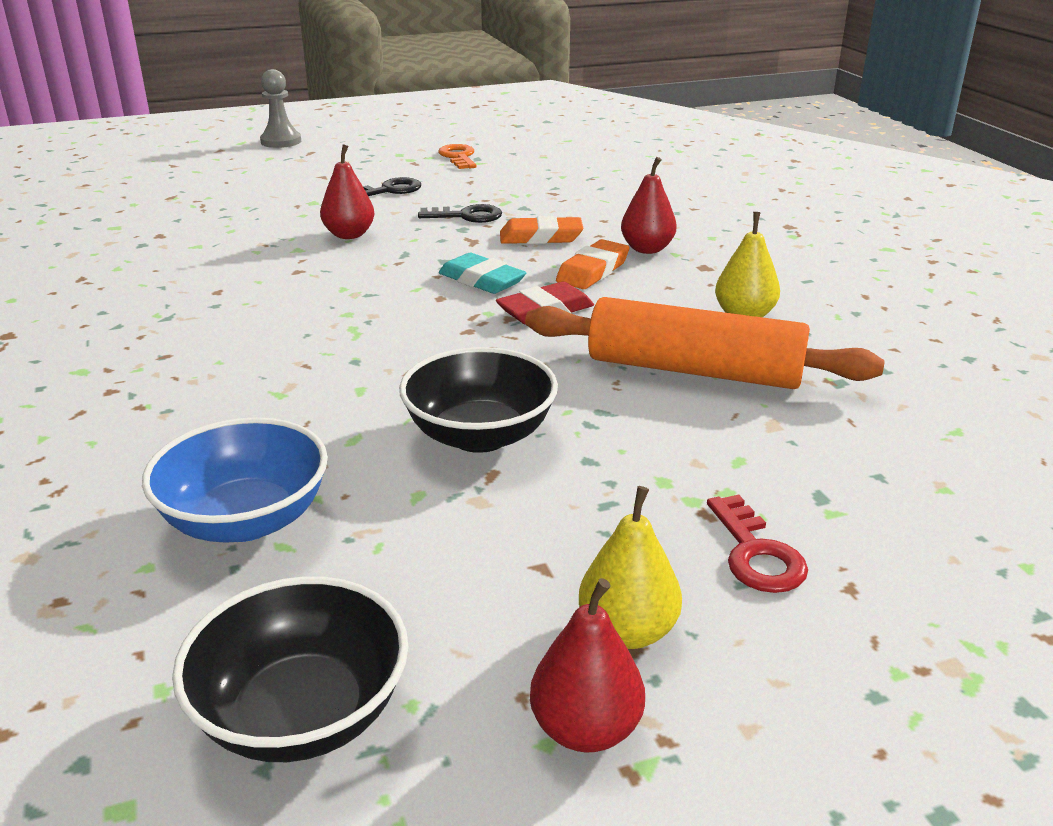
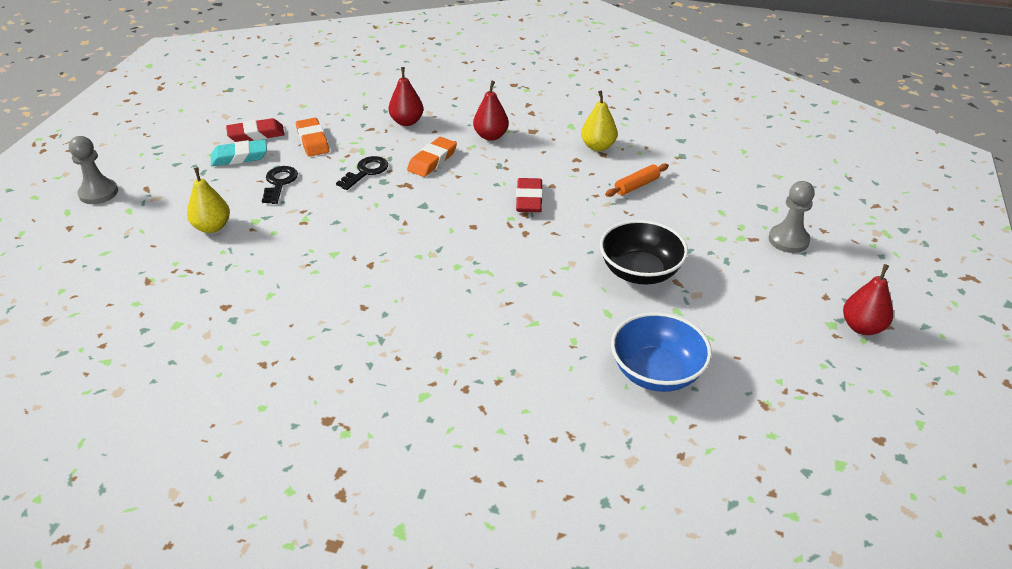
camera: 55 degrees left, 10 degrees up
(302, 714) = (812, 397): black bowl -> none
(349, 235) = (337, 225): red pear -> red pear (407, 122)
(458, 157) = (256, 134): orange key -> red eraser
(482, 280) = (467, 203): turquoise eraser -> turquoise eraser (239, 157)
(592, 271) = (498, 164): orange eraser -> orange eraser (312, 141)
(627, 631) = (815, 293): yellow pear -> yellow pear (212, 227)
(694, 370) = (636, 186): orange rolling pin -> orange rolling pin, size x0.43
(756, 553) = (788, 240): red key -> grey pawn

